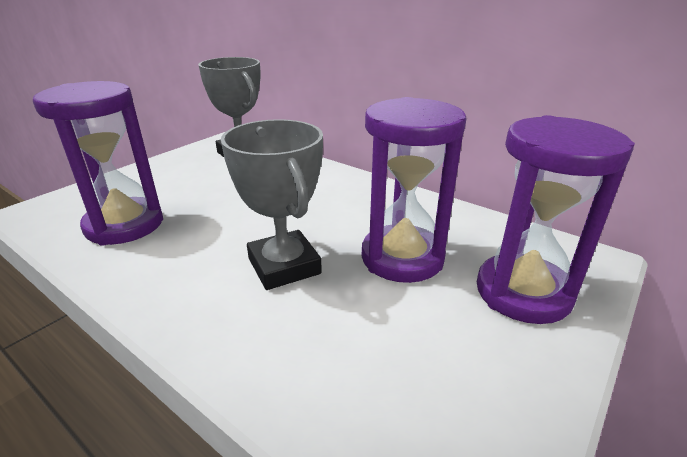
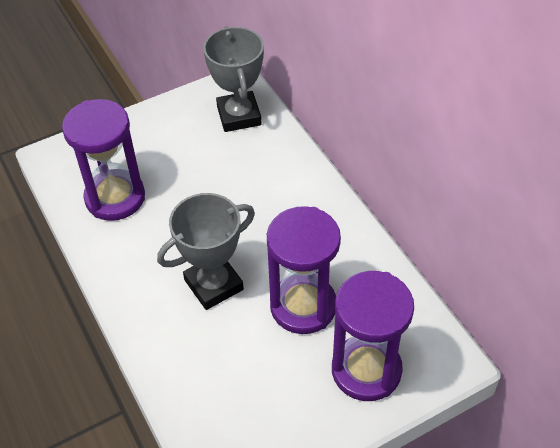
camera: 25 degrees right, 20 degrees up
(284, 266) = (213, 284): grey trophy -> grey trophy turned 60 degrees clockwise

